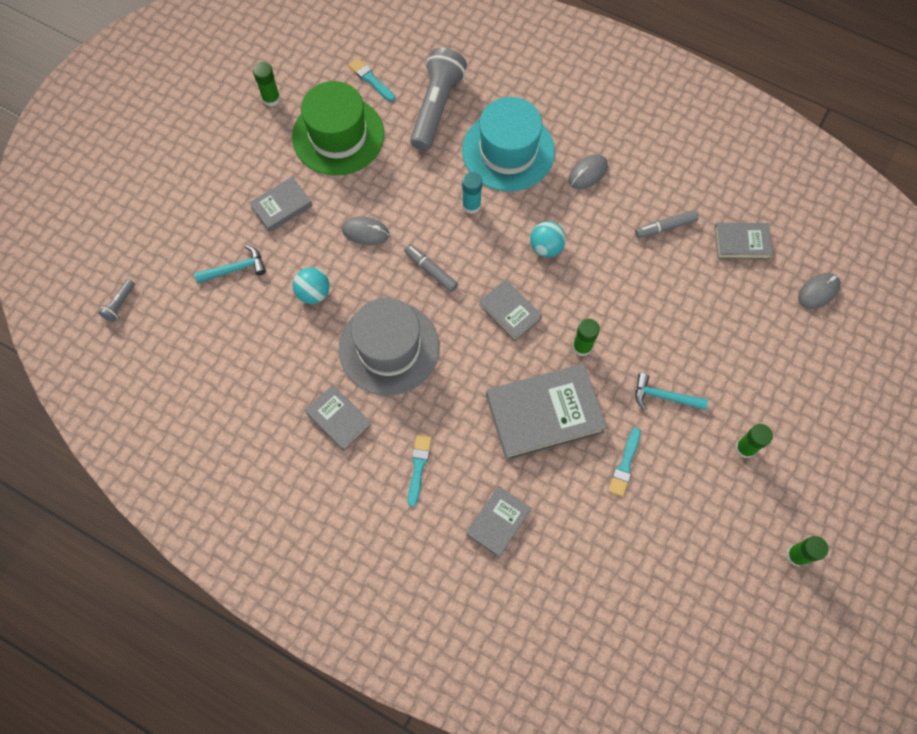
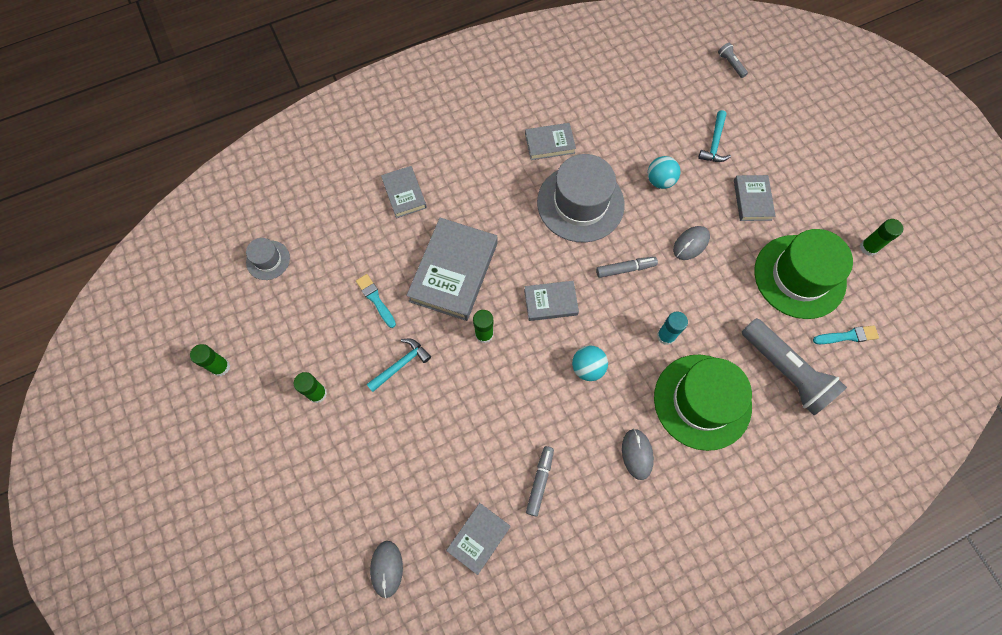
camera: 125 degrees right, 0 degrees up
(418, 467) = (479, 170): turquoise brush -> none
(508, 151) = (702, 401): turquoise hat -> green hat
(669, 602) = (268, 260): none -> grey hat

